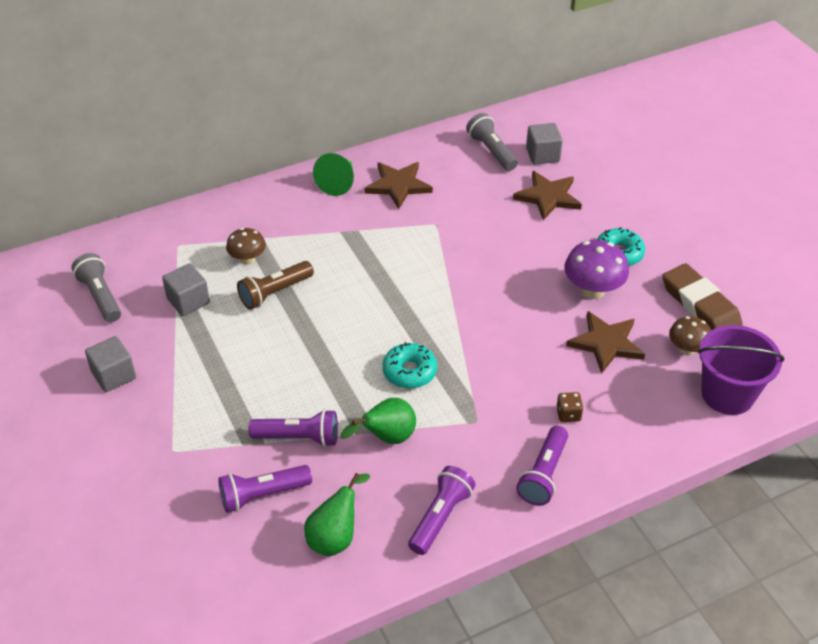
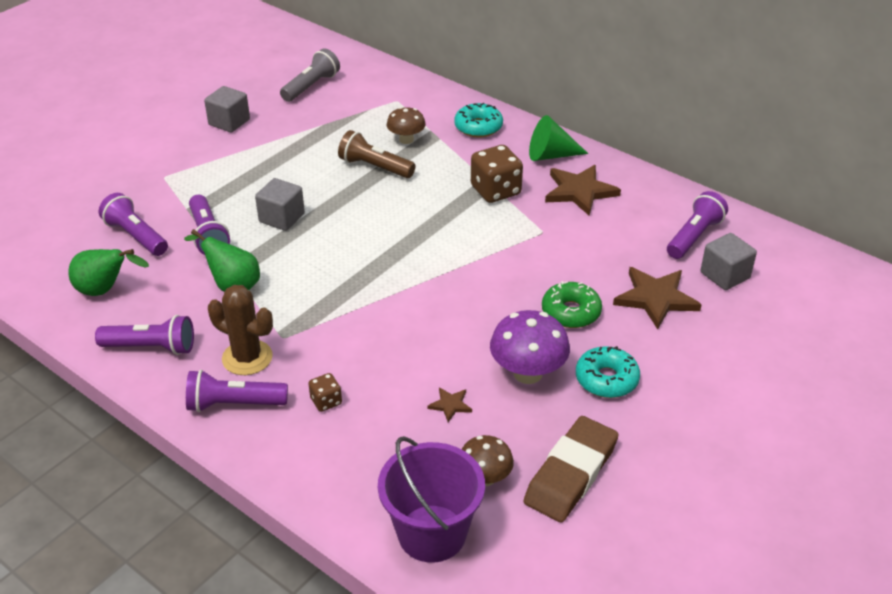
camera: 65 degrees right, 5 degrees down
(188, 301) = (334, 127): grey cube -> grey cube (282, 218)
(364, 231) = (495, 191): none -> brown dice
(409, 371) = (324, 275): turquoise donut -> turquoise donut (478, 127)
(490, 451) = (247, 358): none -> brown cactus
(491, 151) = (694, 236): grey flashlight -> purple flashlight
(539, 244) = (571, 312): none -> green donut
(606, 343) = (450, 405): brown star -> brown star, size x0.47

